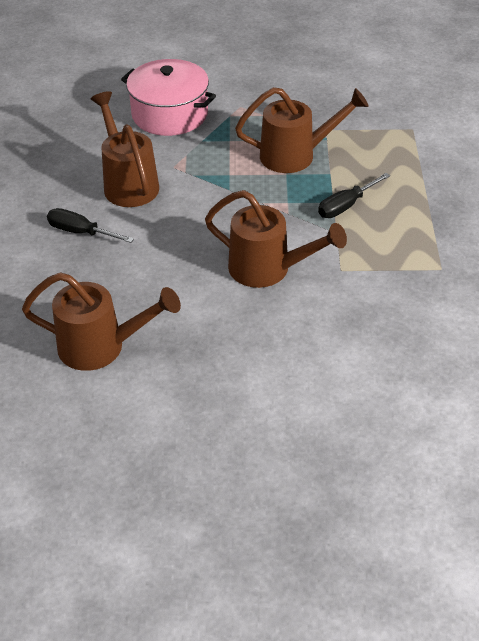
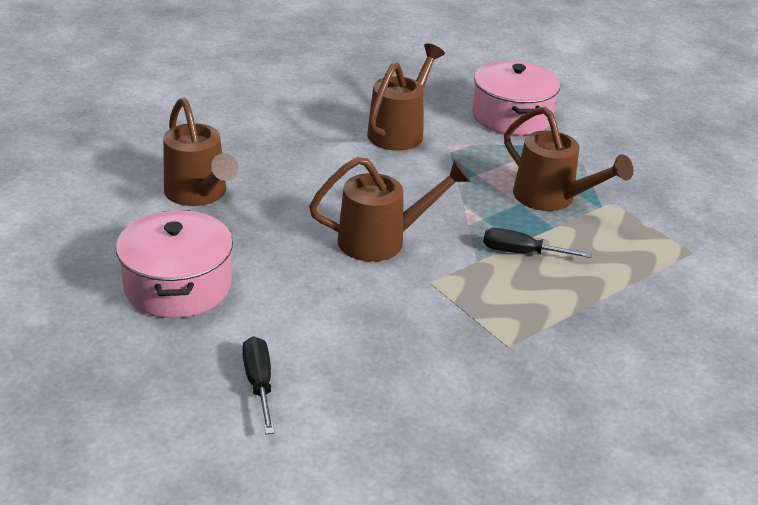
camera: 50 degrees right, 10 degrees down
(81, 232) = (316, 134): black screwdriver -> black screwdriver (259, 384)
(224, 417) = (178, 285): none -> pink pot
(268, 269) = (381, 240): brown watering can -> brown watering can turned 90 degrees counterclockwise

